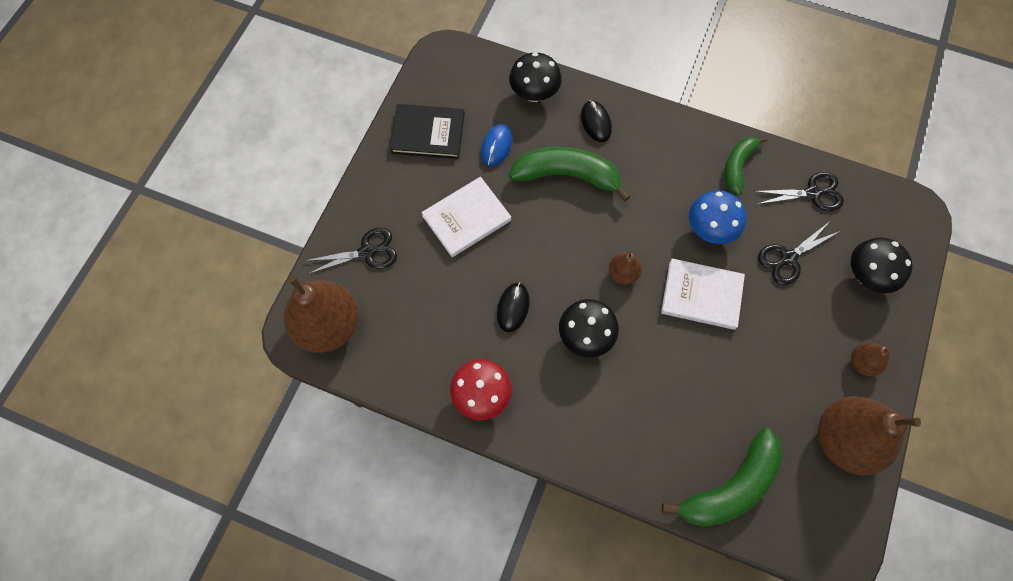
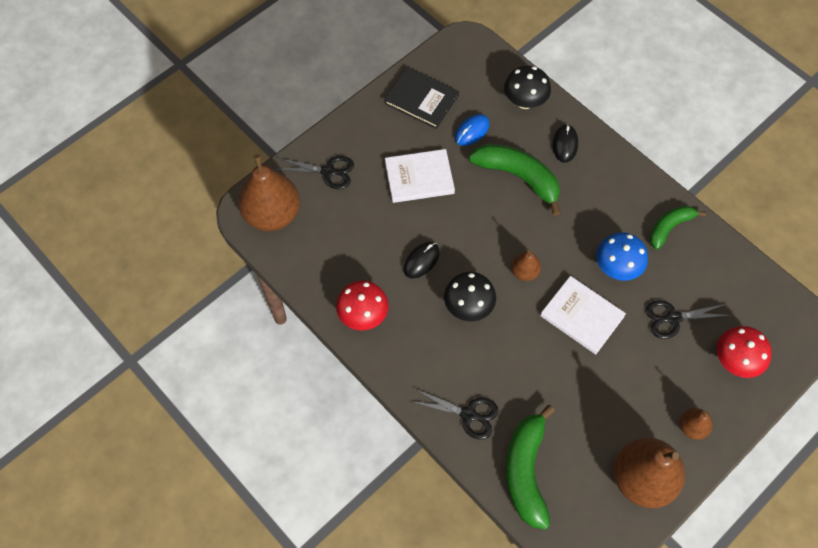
camera: 25 degrees right, 5 degrees down
(730, 487) = (526, 471): green banana -> green banana turned 105 degrees clockwise
(813, 193) = (724, 275): black scissors -> black scissors (468, 414)
(866, 276) = (735, 361): black mushroom -> red mushroom

